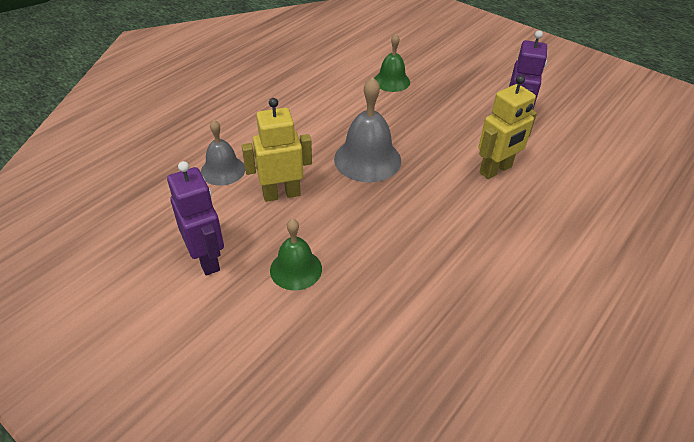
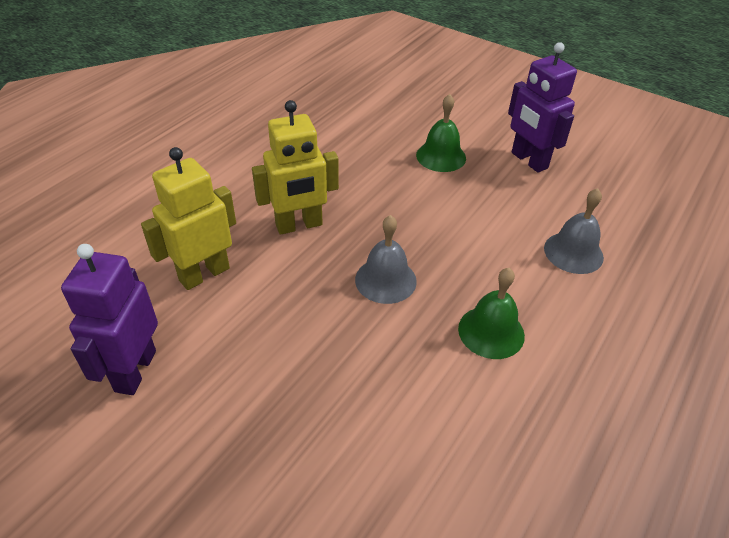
camera: 175 degrees right, 0 degrees up
(281, 194) = (485, 226): yellow robot -> yellow robot (299, 225)
(367, 159) = (385, 280): grey bell -> grey bell, size x0.64
(391, 81) = (354, 475): green bell -> green bell (491, 332)

